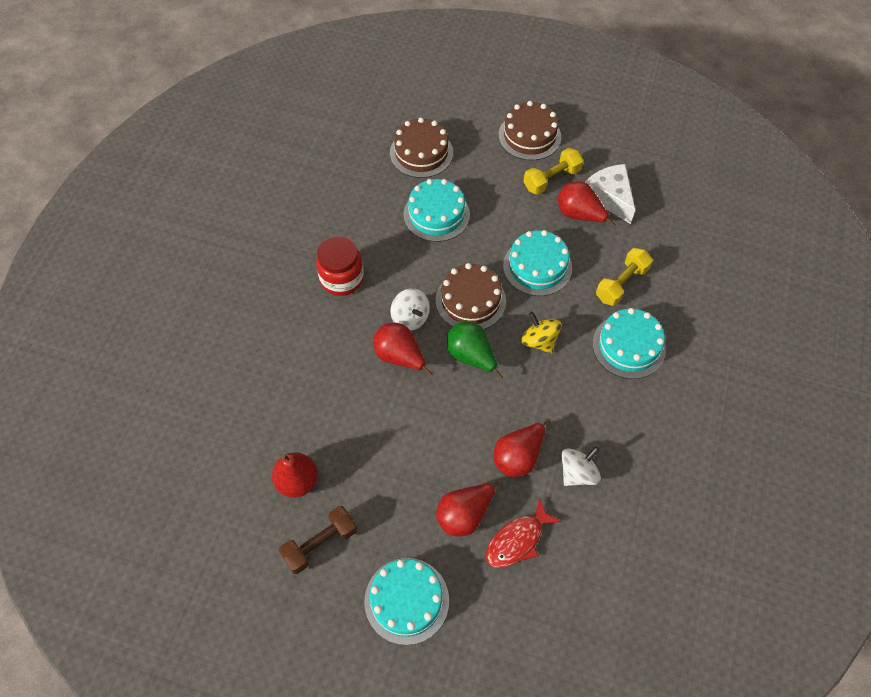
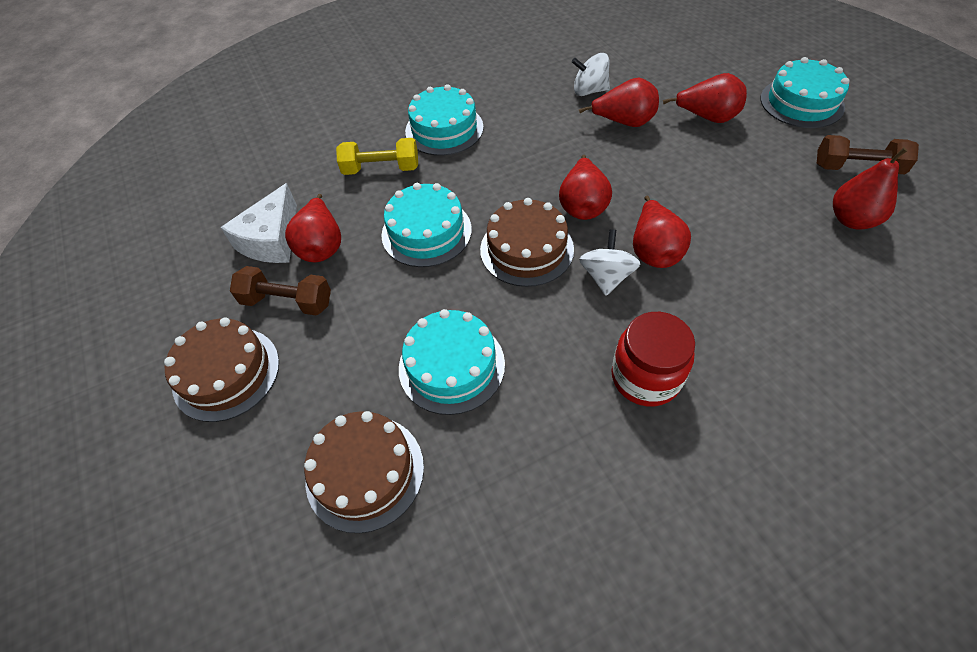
camera: 130 degrees left, 5 degrees down
(471, 356) = (582, 206): green pear -> red pear
(517, 540) = (679, 86): red fish -> none
(539, 341) = (508, 177): yellow spinning top -> none
(551, 179) = (287, 301): yellow dumbbell -> brown dumbbell

